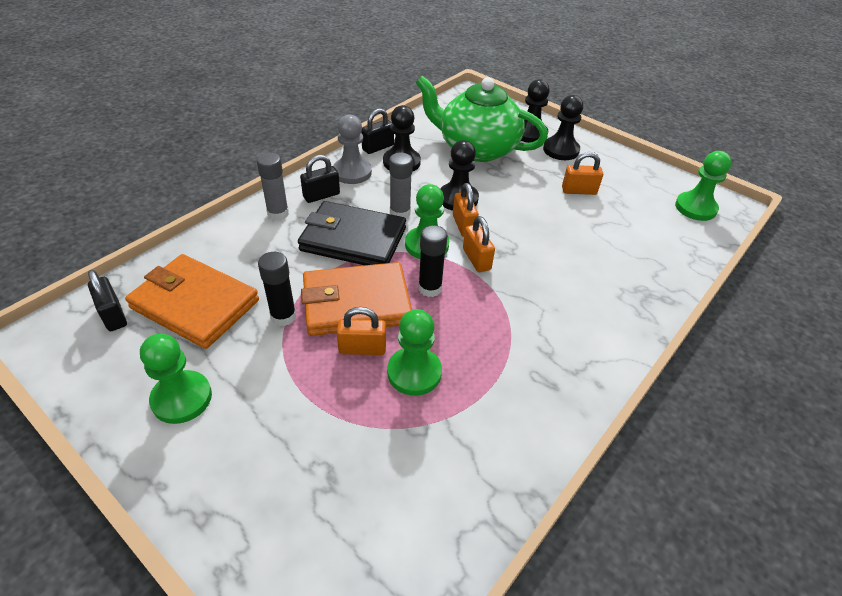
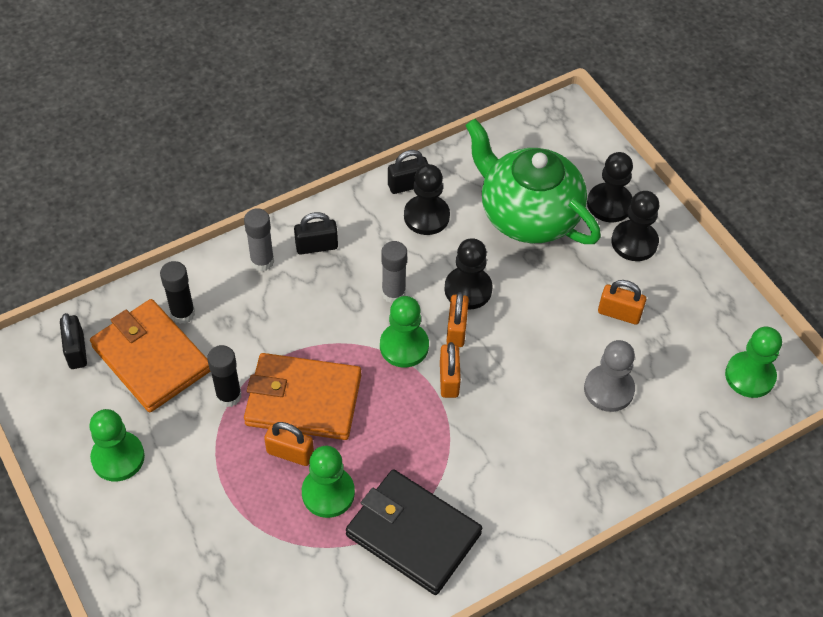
camera: 20 degrees right, 10 degrees up
(352, 172) = (363, 219): grey pawn -> grey pawn (609, 389)
(353, 239) = (329, 318): black wallet -> black wallet (413, 534)
(430, 288) = (383, 403): black glue stick -> black glue stick (183, 313)

